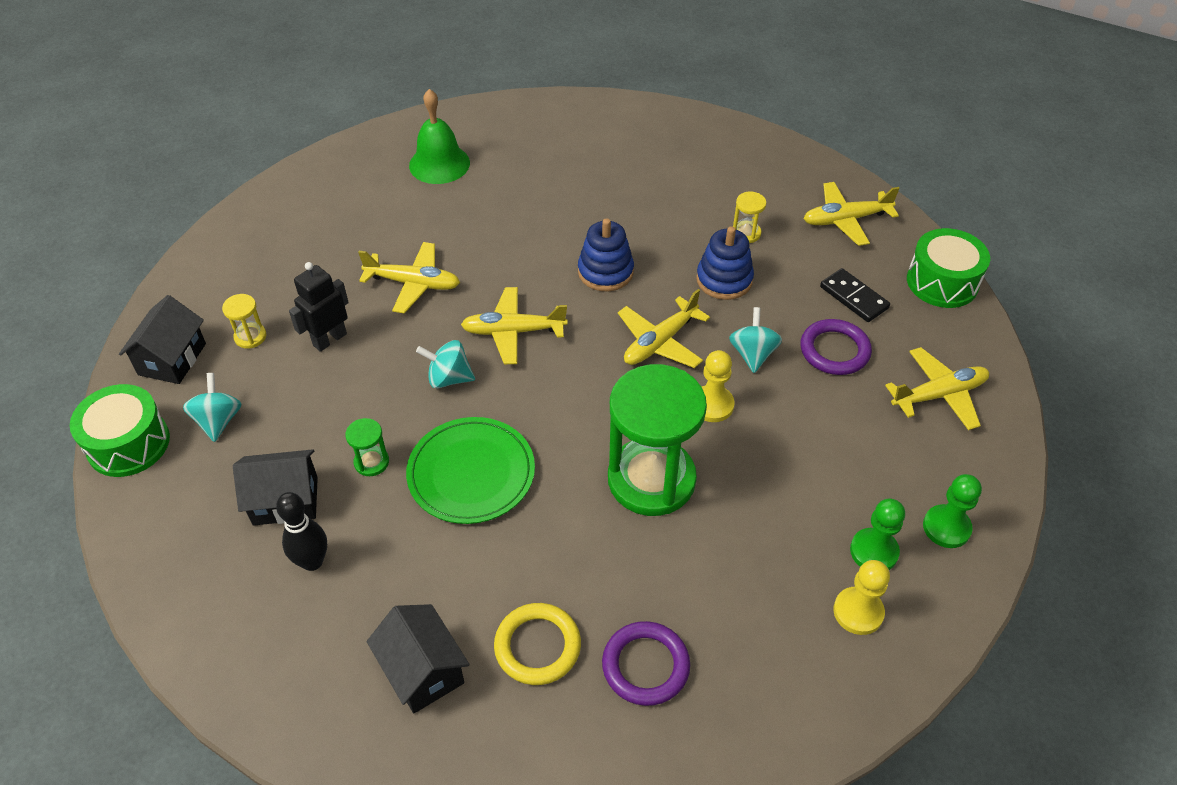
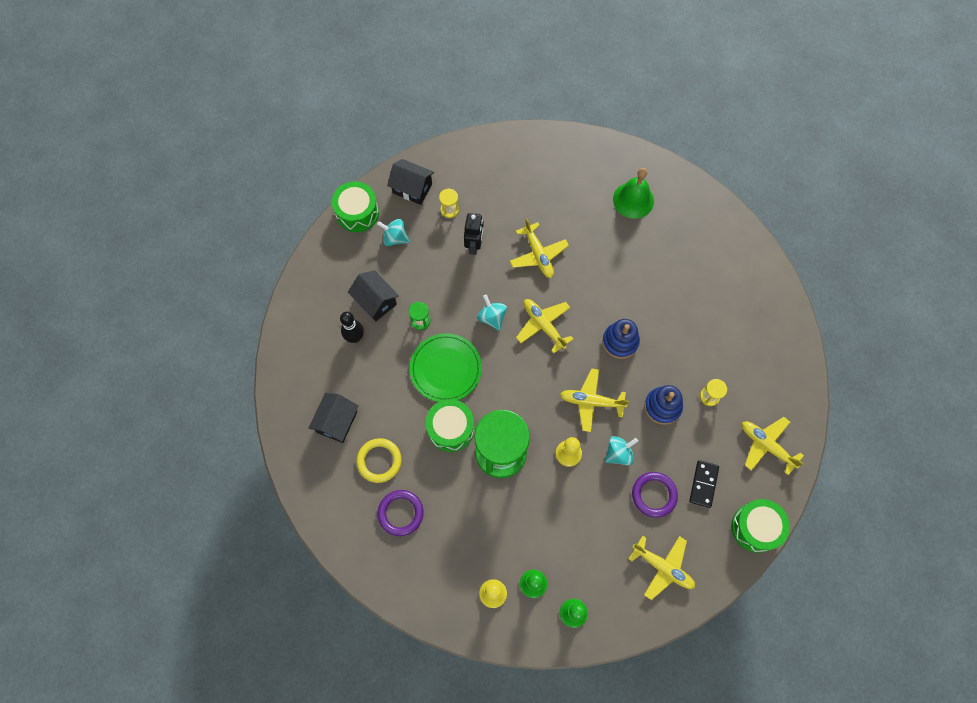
camera: 55 degrees right, 20 degrees up
(172, 359) = (412, 188): black house -> black house turned 45 degrees clockwise
(218, 421) = (395, 238): turquoise spinning top -> turquoise spinning top turned 120 degrees counterclockwise
(329, 339) = (474, 245): black robot -> black robot turned 90 degrees clockwise
(566, 519) = (450, 429): none -> green drum

